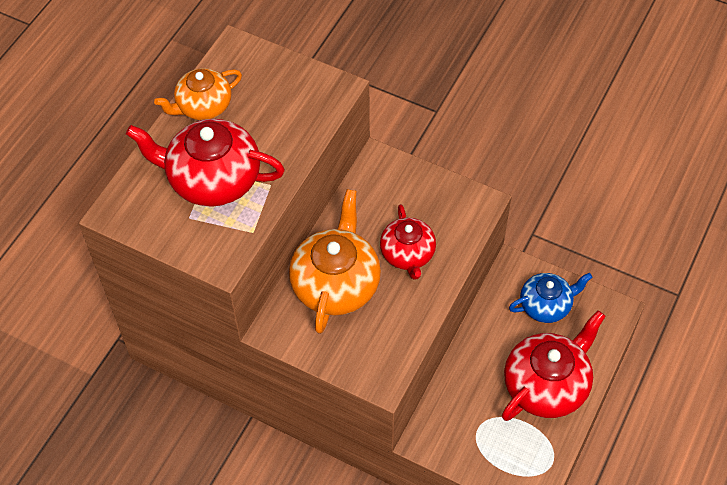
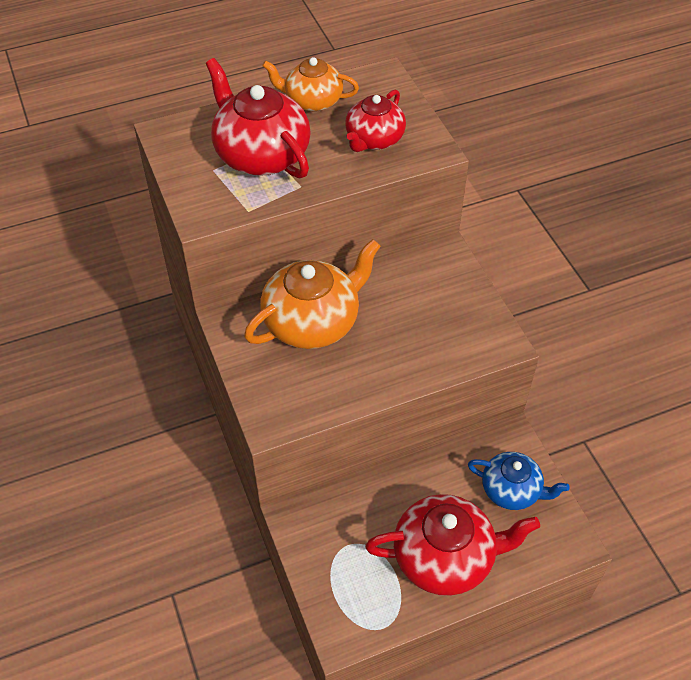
camera: 40 degrees right, 5 degrees down
(408, 254) = (396, 340): red teapot -> red teapot (374, 139)

